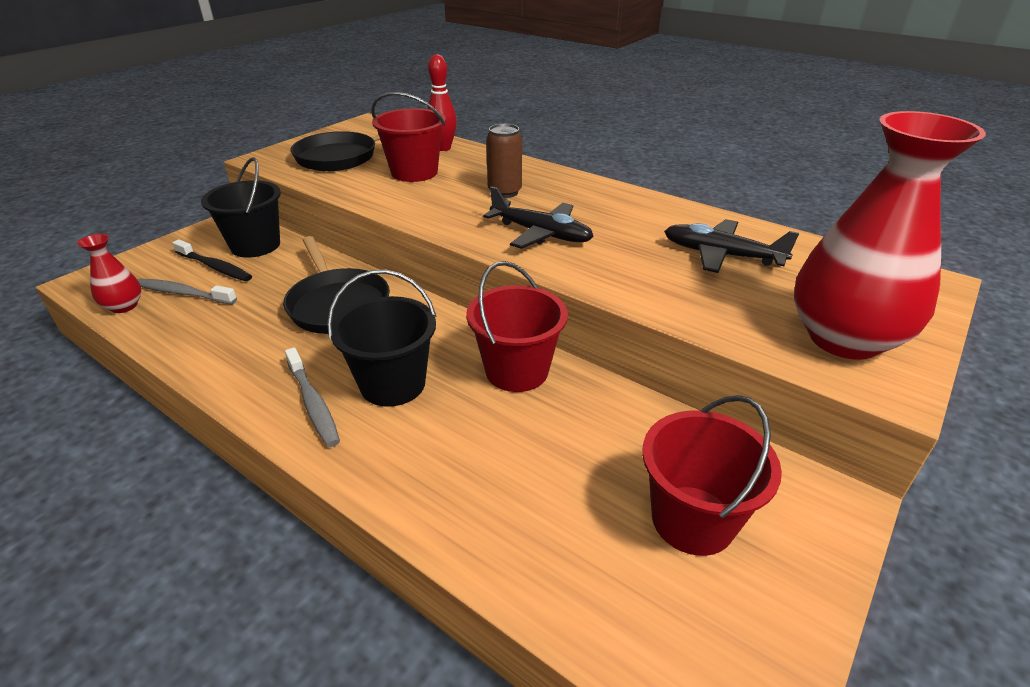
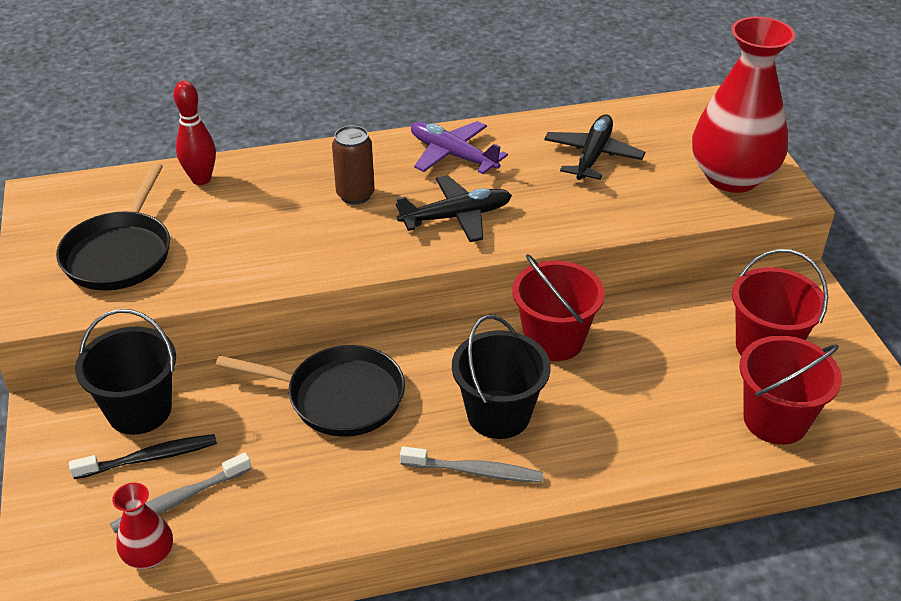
camera: 50 degrees left, 5 degrees up
(414, 172) = (234, 224): red bucket -> red bucket (775, 420)
(609, 204) = (453, 155): none -> purple plane
(722, 255) = (592, 156): black plane -> black plane turned 135 degrees clockwise

